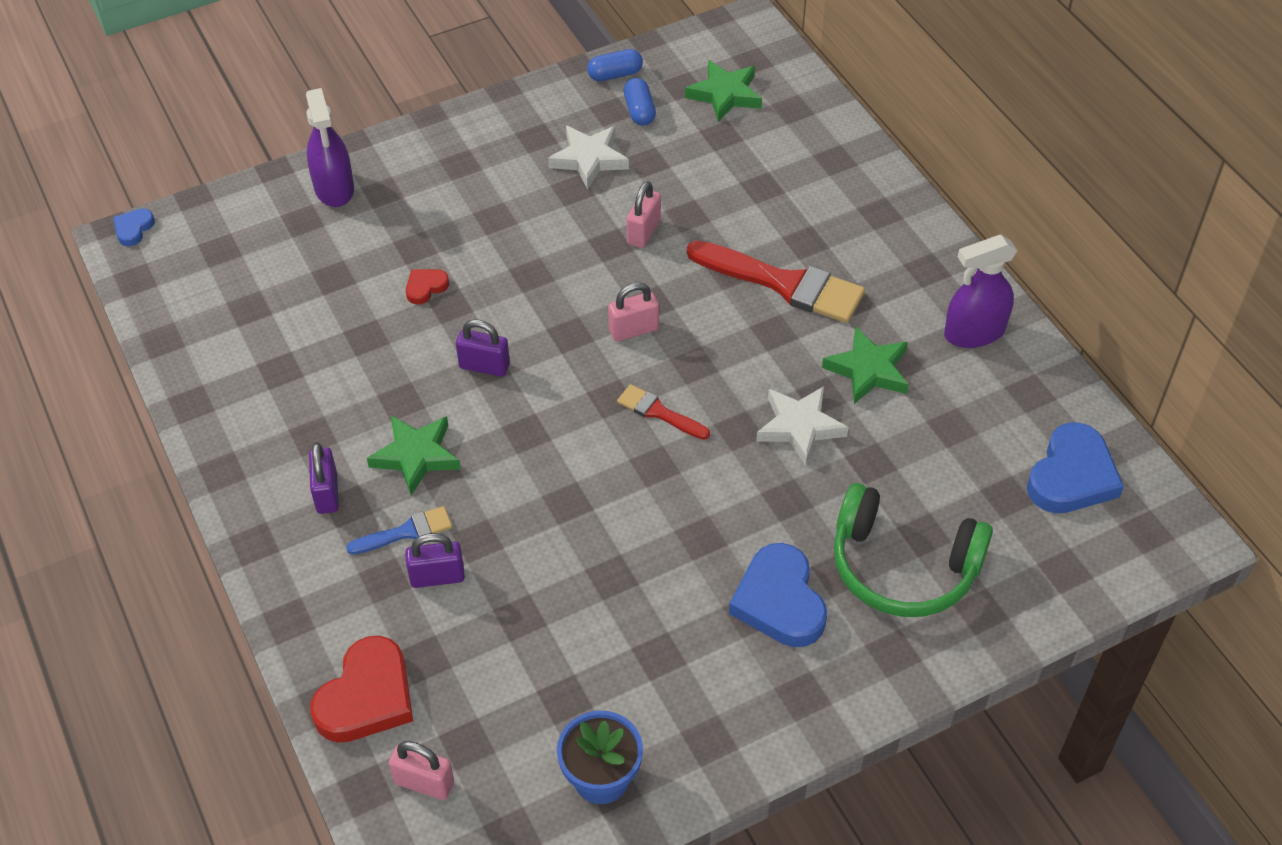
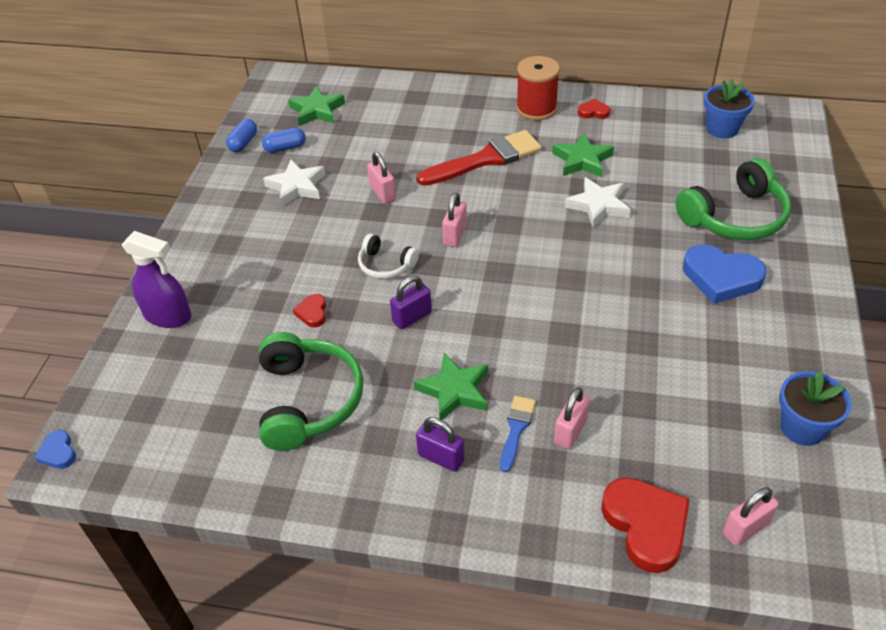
camera: 50 degrees left, 5 degrees down
(317, 354) = (308, 400): none -> green headphones
(437, 577) = (570, 431): purple padlock -> pink padlock
(539, 301) = (386, 265): none -> white headphones
(639, 111) = (285, 148): blue capsule -> blue capsule turned 45 degrees counterclockwise
(659, 412) = (531, 256): red brush -> none
(924, 276) = (536, 108): none -> red spool
(974, 332) = (593, 112): purple spray bottle -> red heart
(1071, 476) = (722, 129): blue heart -> blue flower pot

